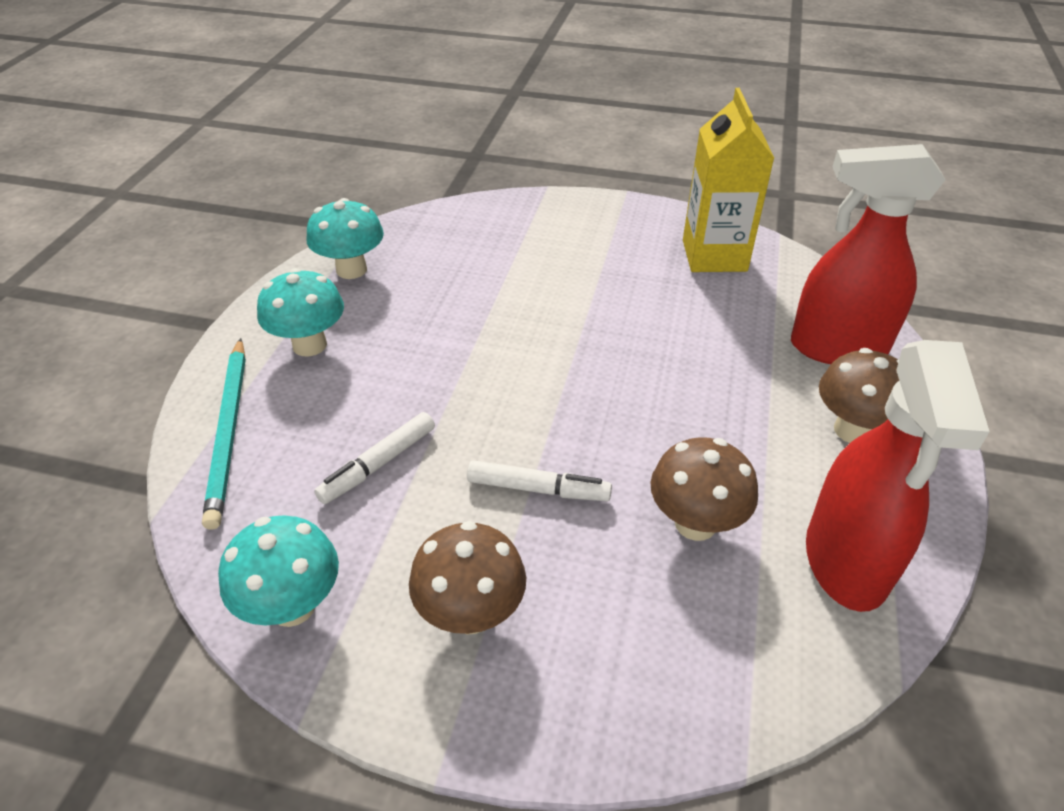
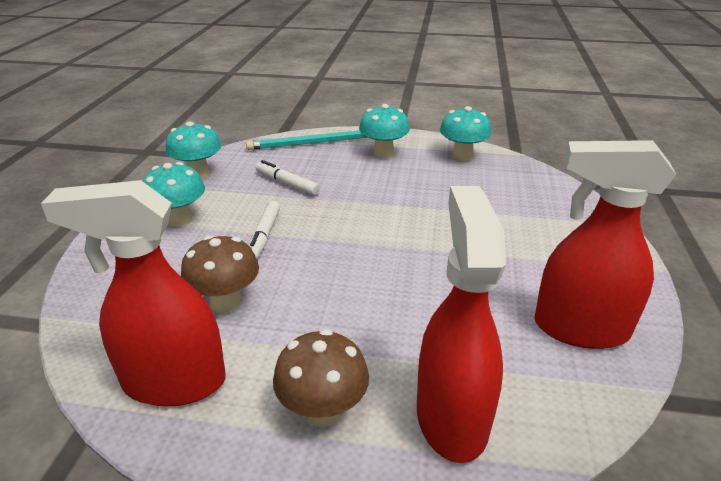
camera: 85 degrees right, 10 degrees down
(471, 613) = (179, 219): brown mushroom -> turquoise mushroom
(714, 256) = (579, 329): yellow carton -> red spray bottle

